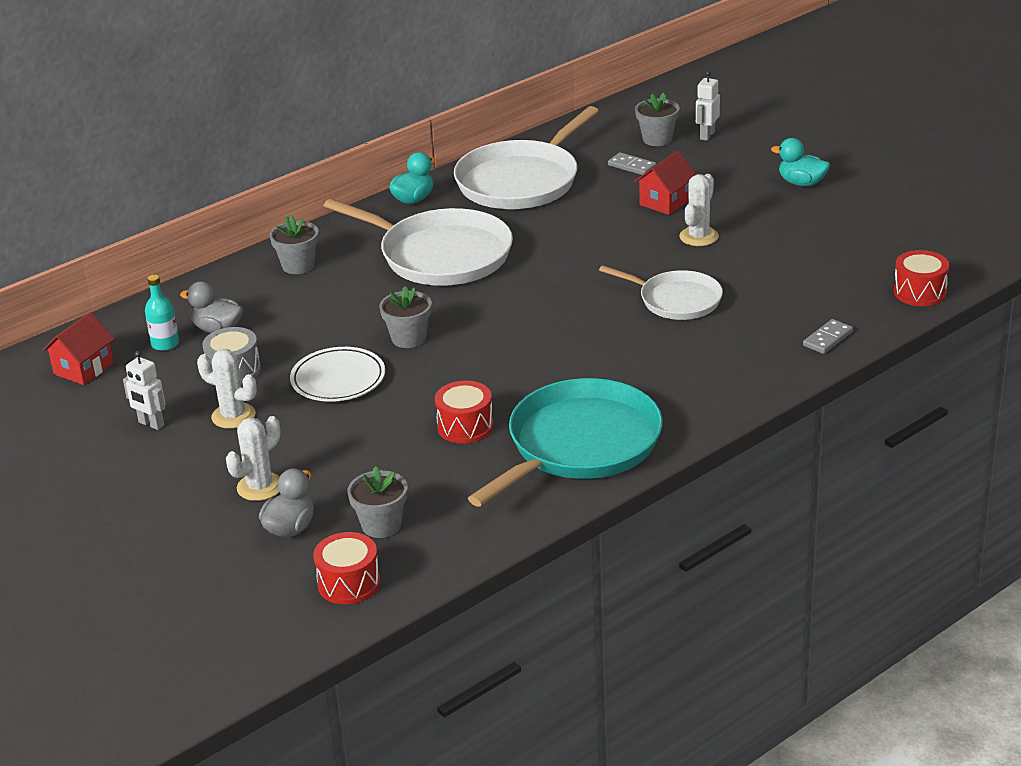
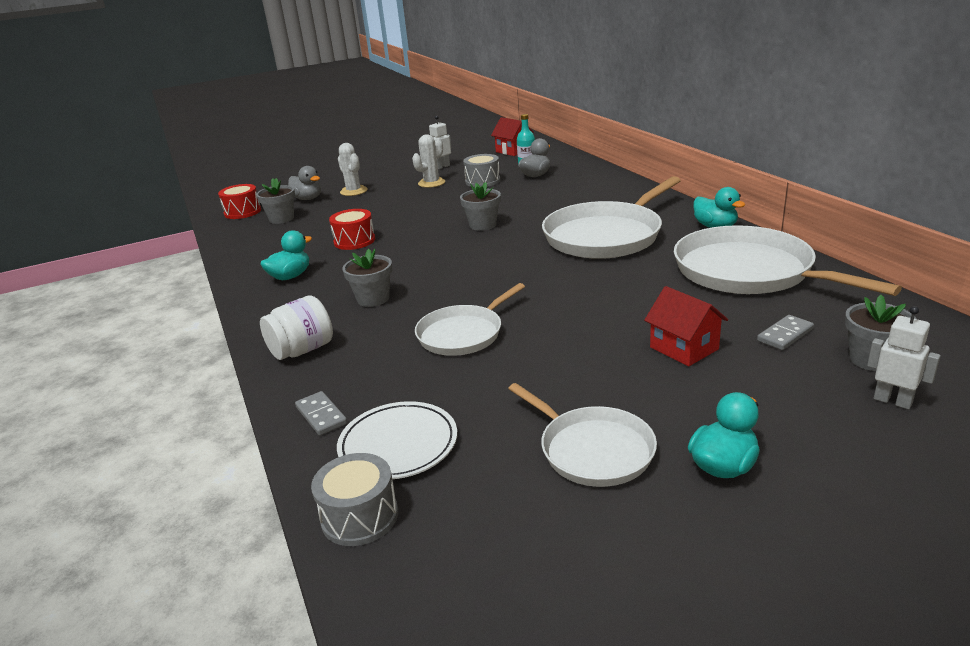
camera: 105 degrees right, 5 degrees down
(298, 265) = (611, 192): grey flower pot -> grey flower pot (373, 299)
(338, 379) = (448, 206): white plate -> white plate (398, 444)
(579, 445) = (290, 276): turquoise pan -> turquoise duck
(699, 236) = (590, 361): white cactus -> none
(737, 381) = (302, 350): none -> white jar
(808, 224) = (592, 450): none -> white pan
(920, 292) = (360, 516): red drum -> grey drum

